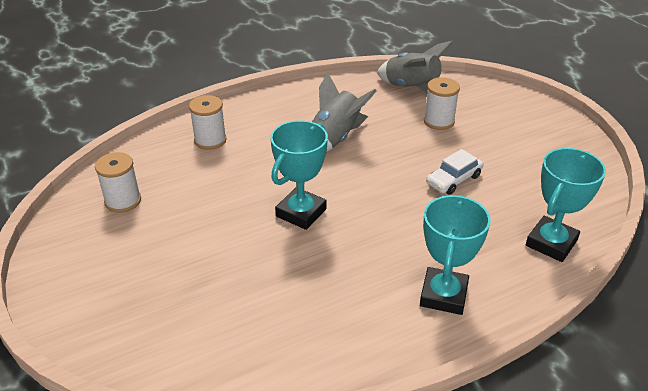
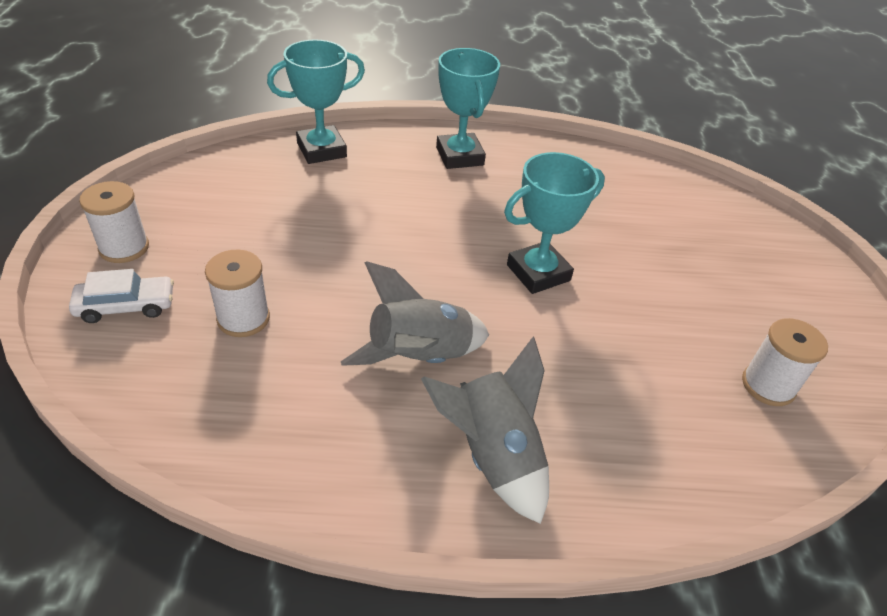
camera: 155 degrees left, 5 degrees up
(210, 140) = (615, 447): white spool -> white spool (124, 248)
(412, 88) = (196, 405): grey rocket -> grey rocket (493, 455)
(443, 295) = (459, 156): turquoise trophy -> turquoise trophy turned 60 degrees counterclockwise
(453, 179) = (331, 235): white car -> white car (126, 306)

